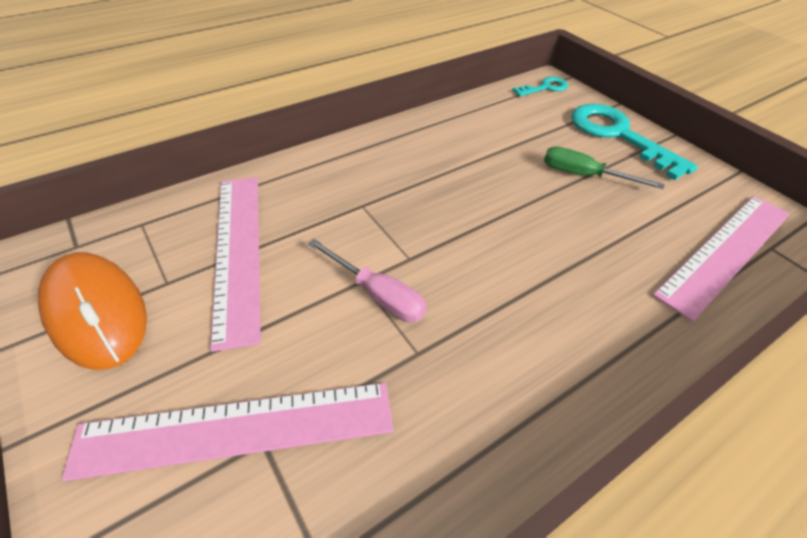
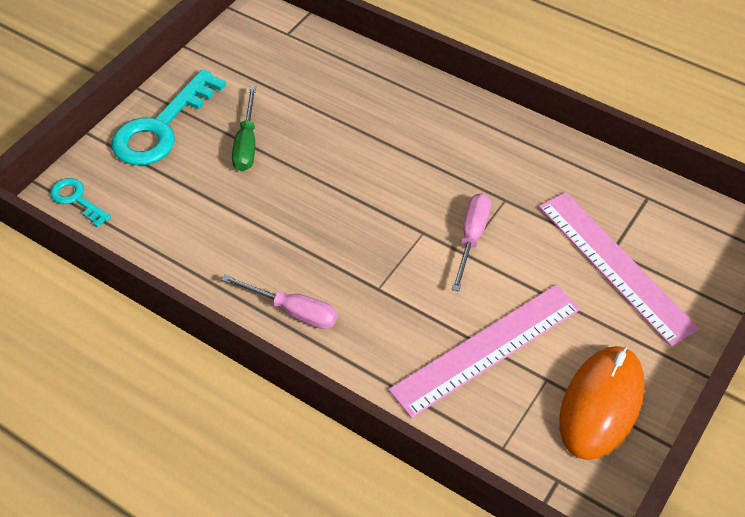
camera: 110 degrees left, 5 degrees up
(373, 153) = (293, 311): none -> pink screwdriver
(725, 252) = (307, 56): pink ruler -> none

